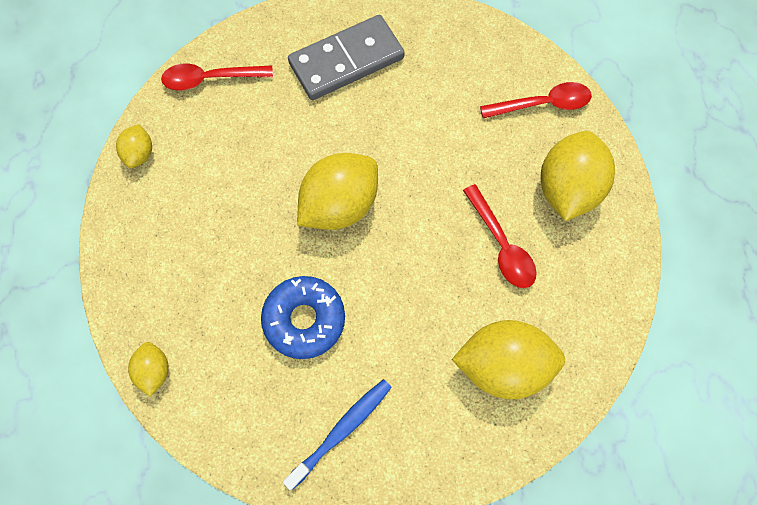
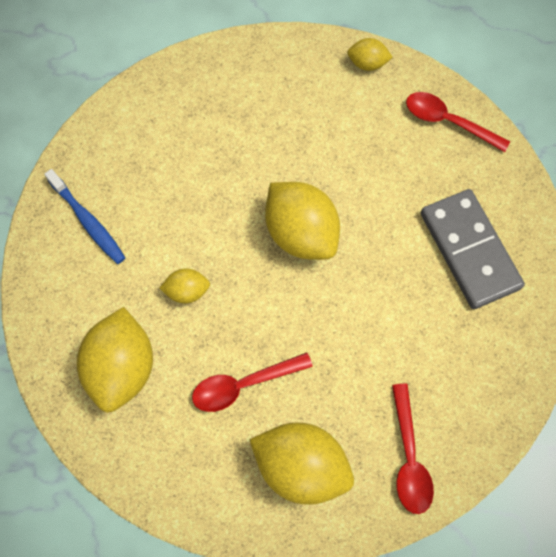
camera: 95 degrees right, 0 degrees up
(154, 371) = (162, 80): yellow lemon -> yellow lemon (187, 291)
(211, 79) = (448, 122): red spoon -> red spoon turned 60 degrees counterclockwise
(304, 319) = (190, 196): blue donut -> none

